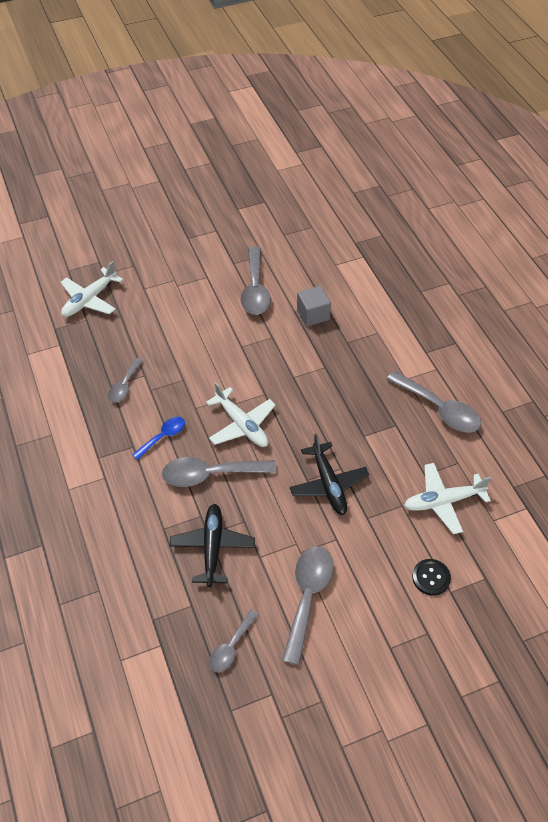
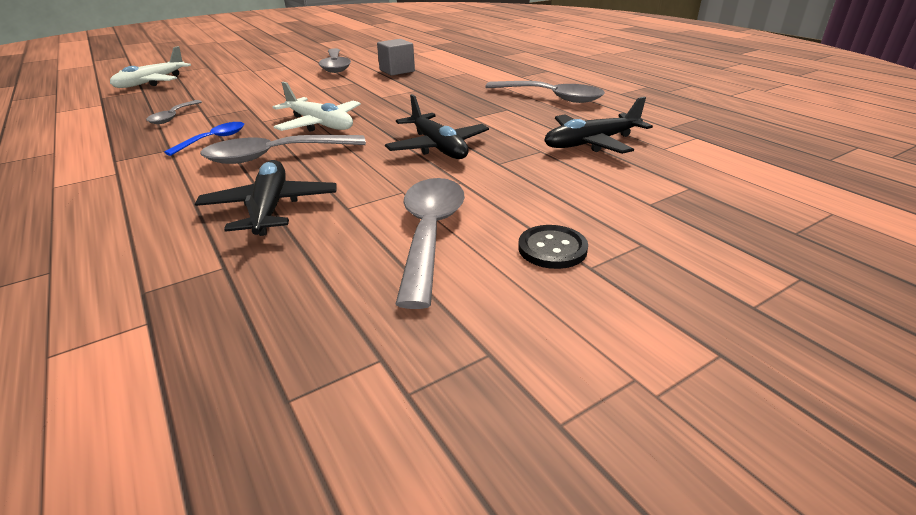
camera: 10 degrees left, 20 degrees down
(231, 647) = (294, 305): grey spoon -> none
(431, 578) = (613, 195): black button -> black button (552, 249)
(443, 501) = (591, 143): white plane -> black plane

